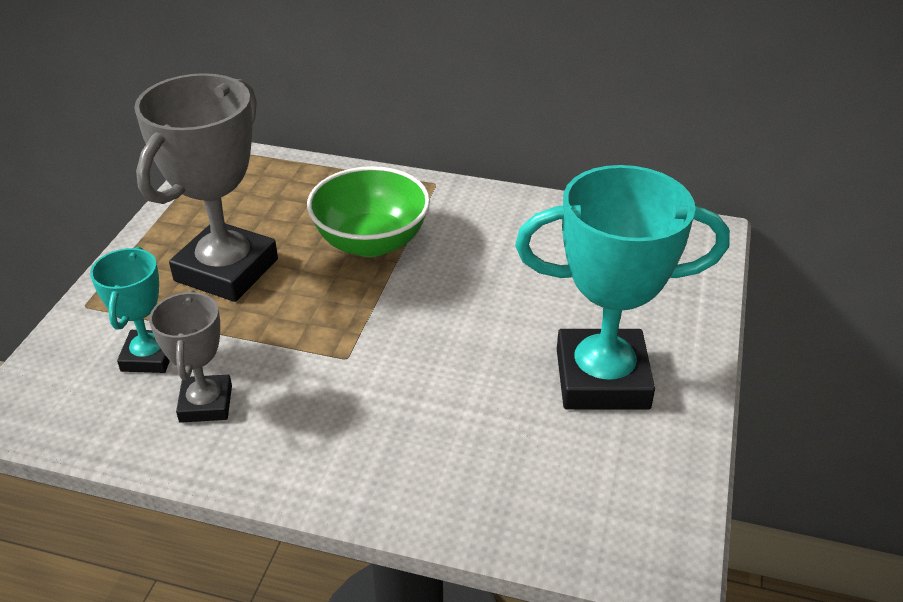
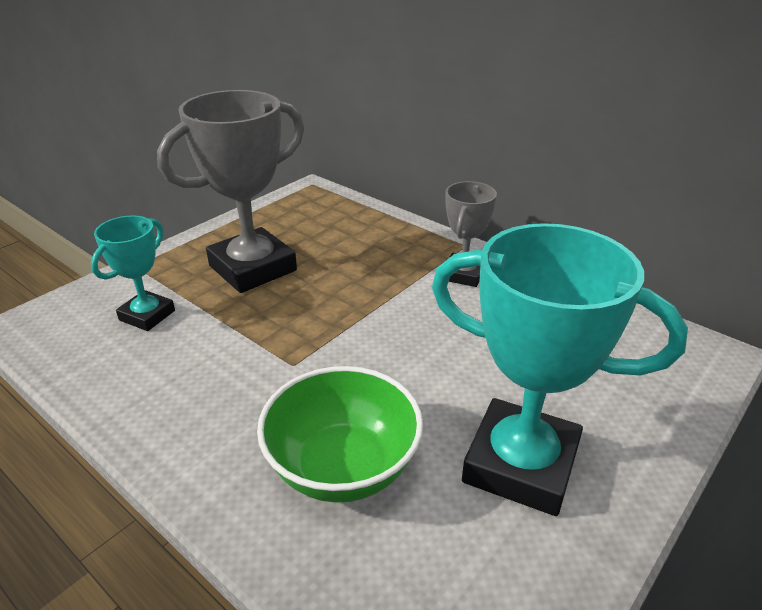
camera: 25 degrees right, 5 degrees down
(206, 404) = (156, 365): grey trophy -> grey trophy (463, 274)
(371, 242) = (380, 277): green bowl -> green bowl (343, 467)

